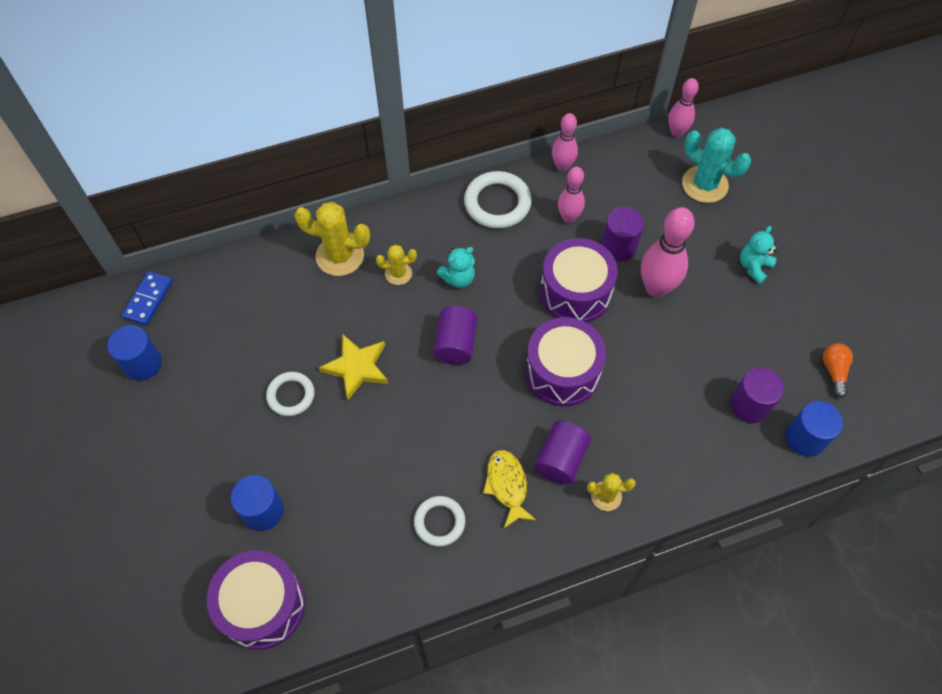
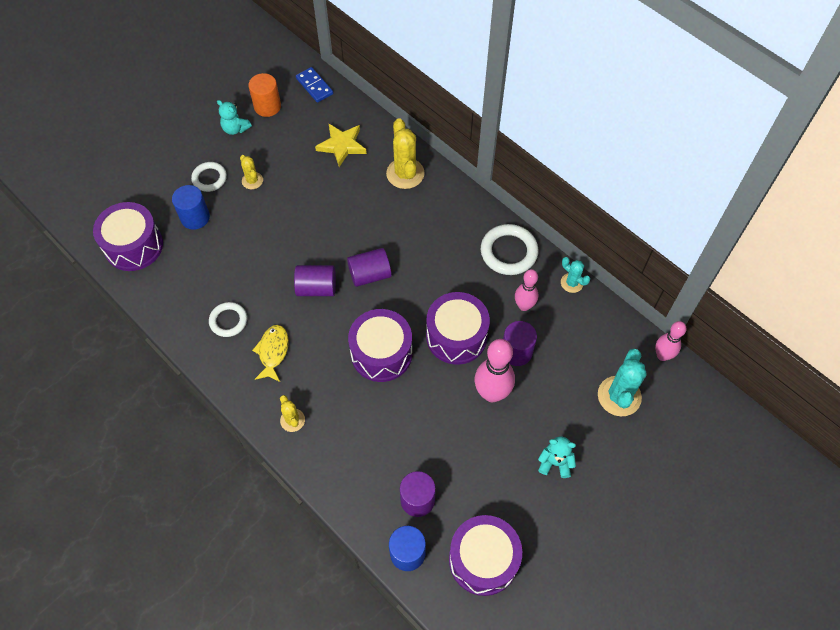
camera: 65 degrees right, 0 degrees up
(143, 363) = (267, 106): blue cylinder -> orange cylinder
(148, 299) = (314, 86): blue domino -> blue domino turned 60 degrees clockwise
(291, 395) = (282, 195): white ring -> white ring (209, 178)
(356, 367) = (321, 223): yellow star -> yellow star (342, 145)
(398, 273) = (410, 215): yellow cactus -> yellow cactus (252, 181)
(458, 278) = (426, 253): turquoise teddy bear -> turquoise teddy bear (235, 129)
(507, 485) = (273, 352): yellow fish -> yellow fish turned 45 degrees counterclockwise
(561, 459) = (308, 379): purple cylinder -> purple cylinder (316, 288)
(562, 166) = (572, 283): pink bowling pin -> turquoise cactus
(834, 371) = (483, 560): orange light bulb -> purple drum

